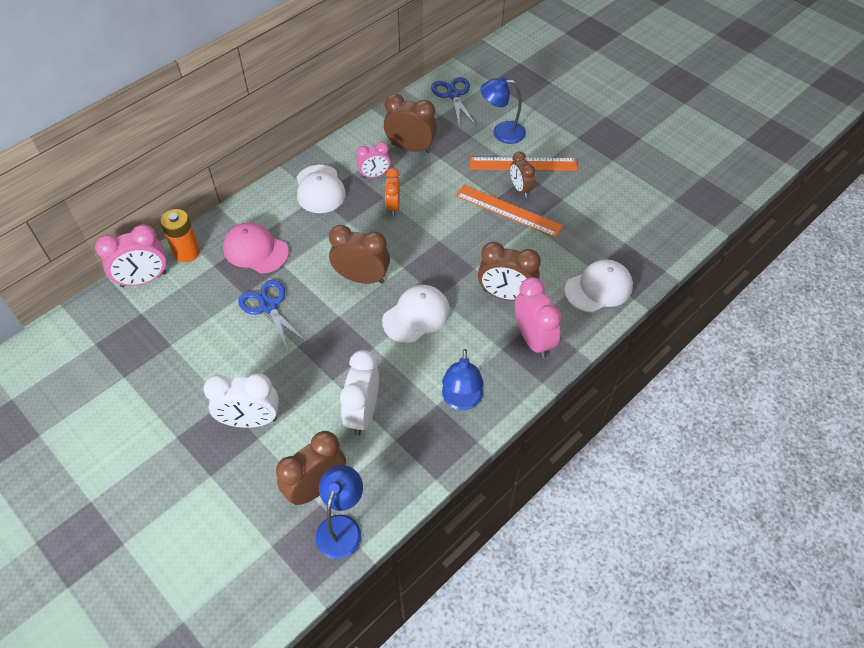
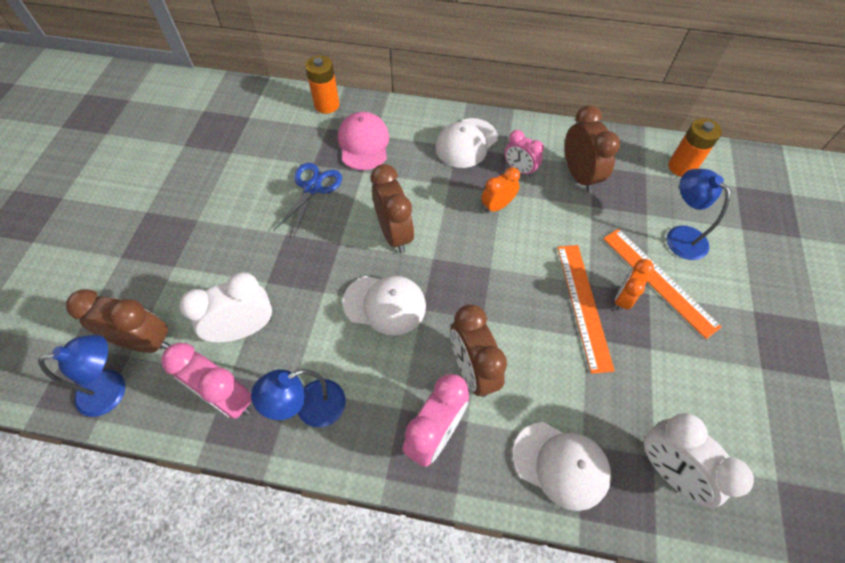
camera: 55 degrees right, 5 degrees up
(144, 279) = (281, 98): pink clock -> pink clock (227, 398)
(250, 420) = (188, 250): white clock -> white clock (668, 470)
(453, 95) = (681, 167): blue scissors -> orange battery
(520, 189) = (623, 299): brown clock -> orange clock

